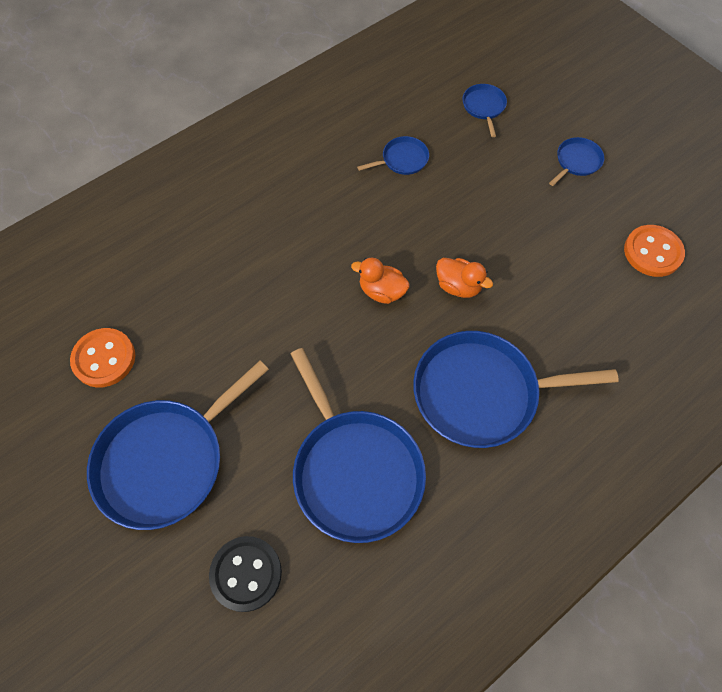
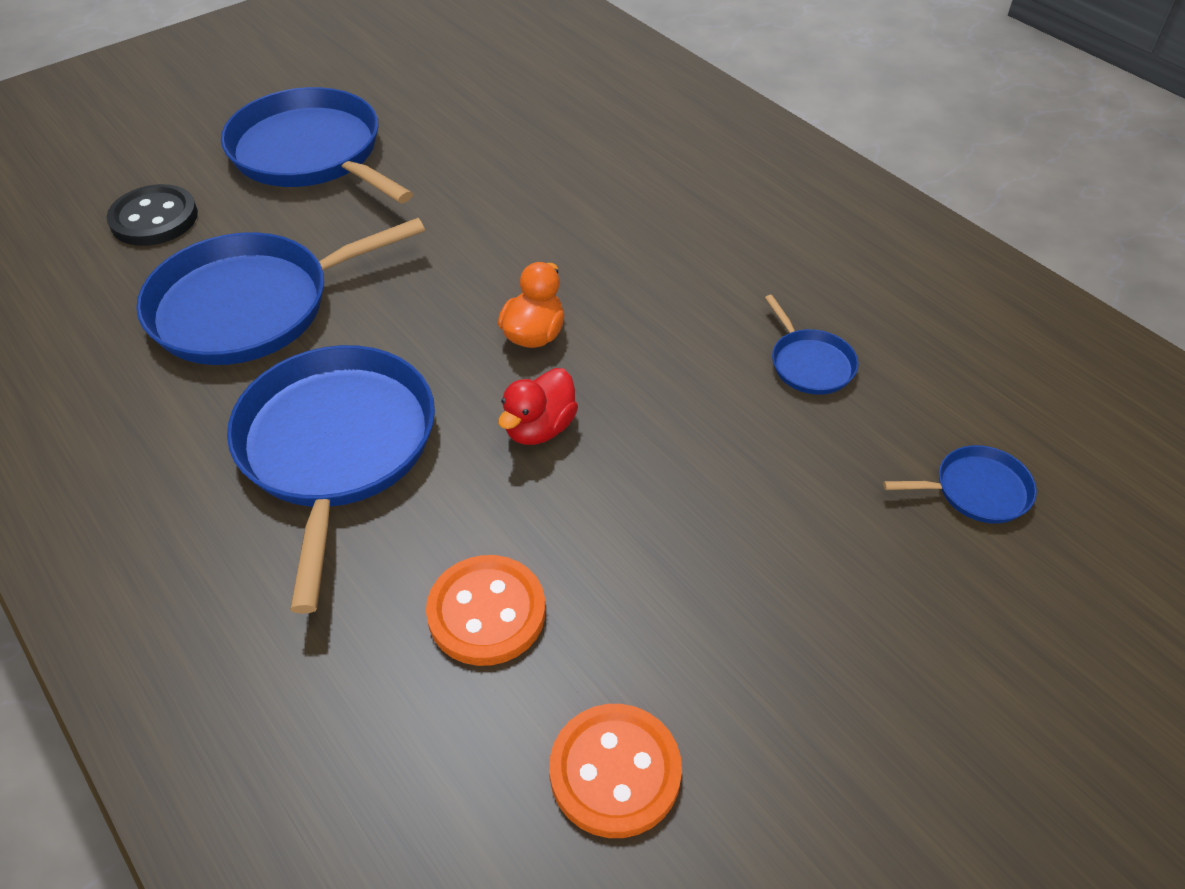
camera: 90 degrees right, 15 degrees down
(104, 359) = (453, 100): orange button -> orange button (486, 612)
(458, 286) = (539, 428): orange duck -> red duck
(576, 161) = (858, 648): blue pan -> none

